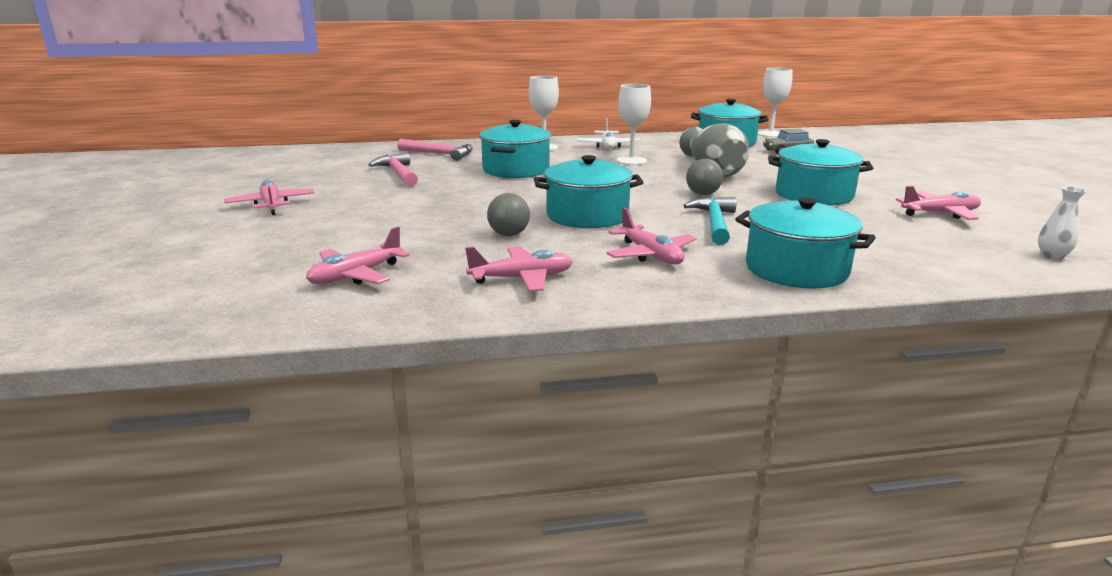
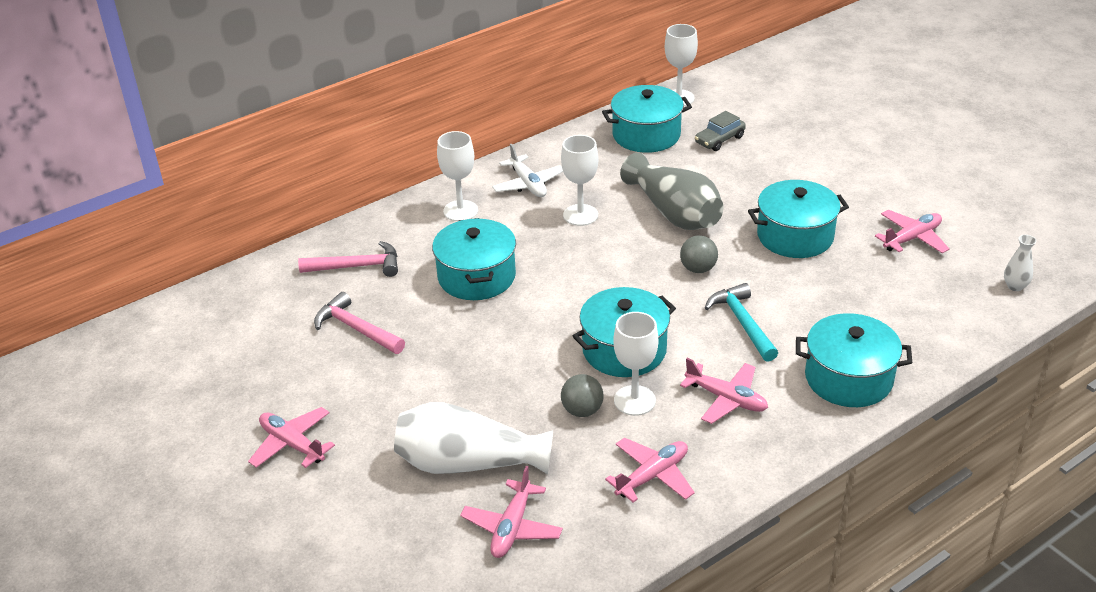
camera: 25 degrees left, 15 degrees up
(377, 238) = (468, 463): none -> white vase
(562, 239) = (634, 400): none -> white goblet

